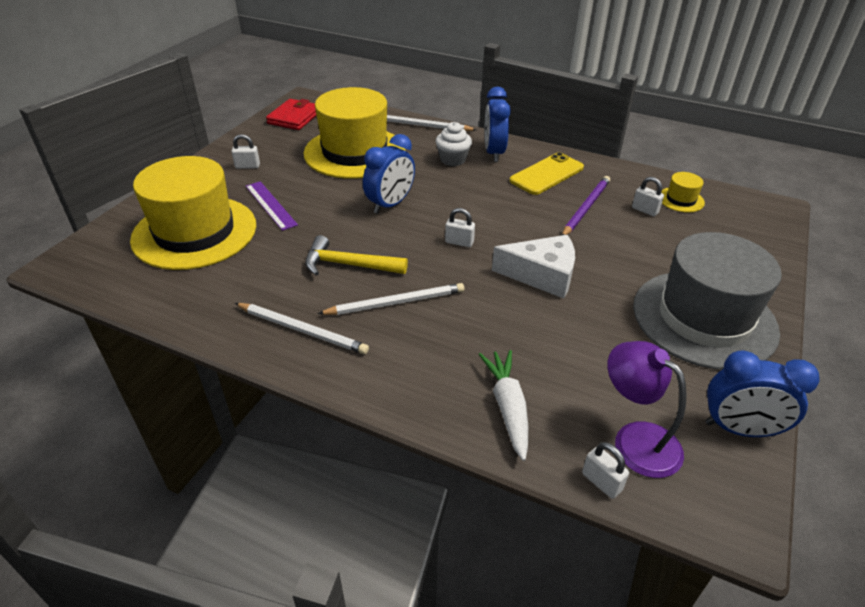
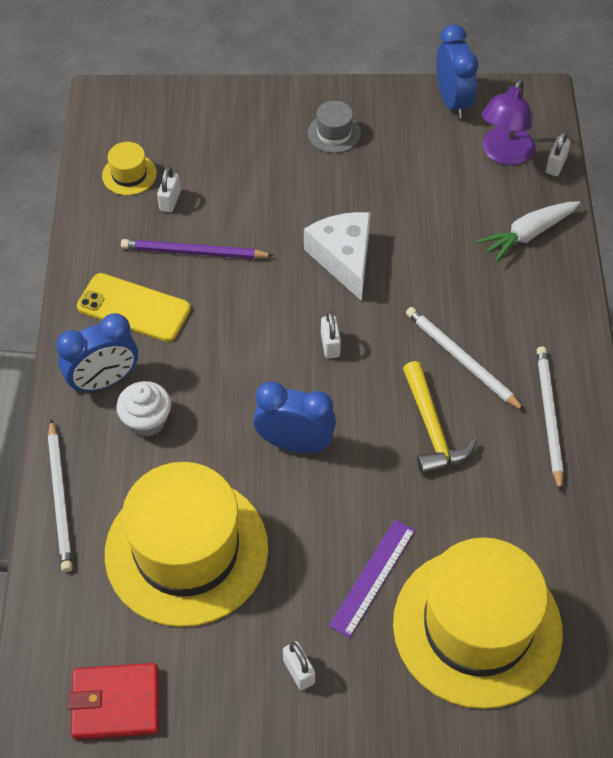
camera: 115 degrees left, 15 degrees up
(704, 318) = (334, 133): grey hat -> grey hat, size x0.40

